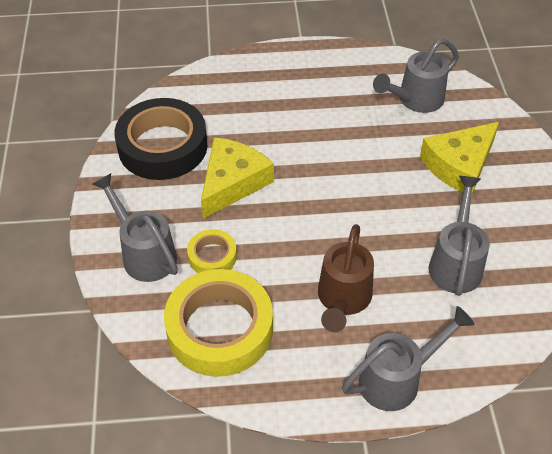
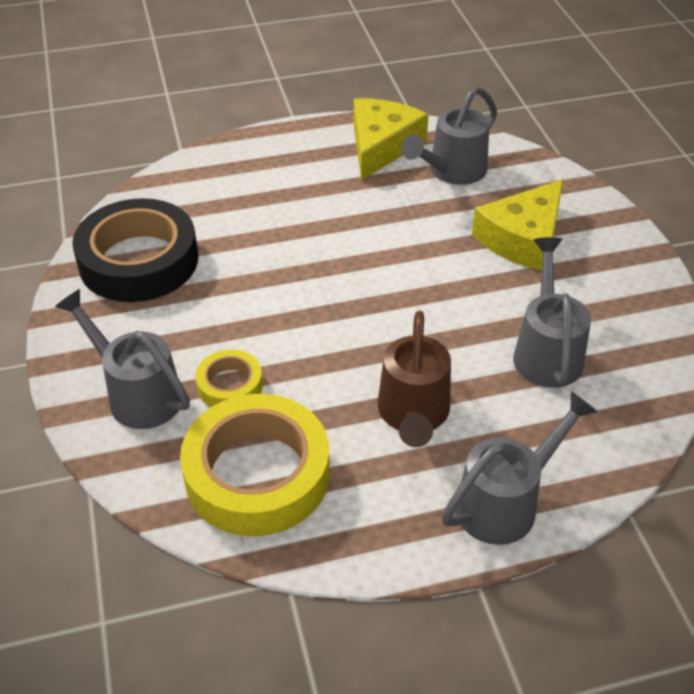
camera: 10 degrees left, 5 degrees down
(232, 182) = (239, 293): yellow cheese -> yellow cheese (381, 146)

